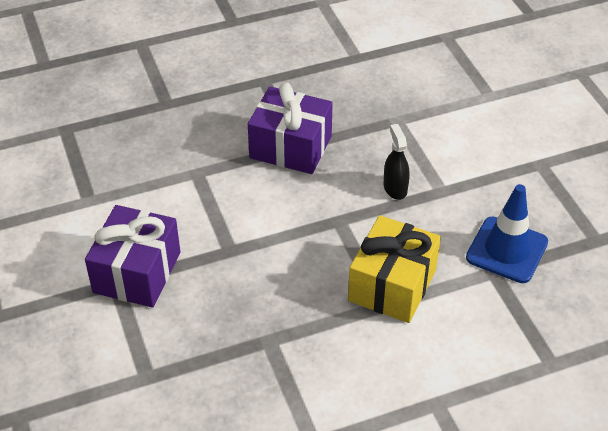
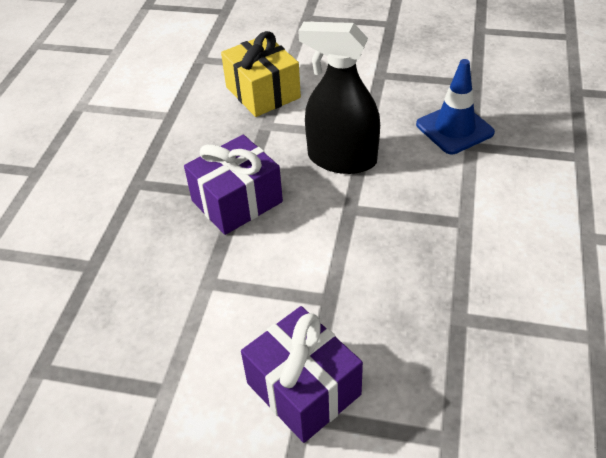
camera: 55 degrees left, 0 degrees up
(392, 285) = (447, 207): yellow gift -> yellow gift (263, 92)
(395, 188) = (342, 159): black spray bottle -> black spray bottle, size x2.12

